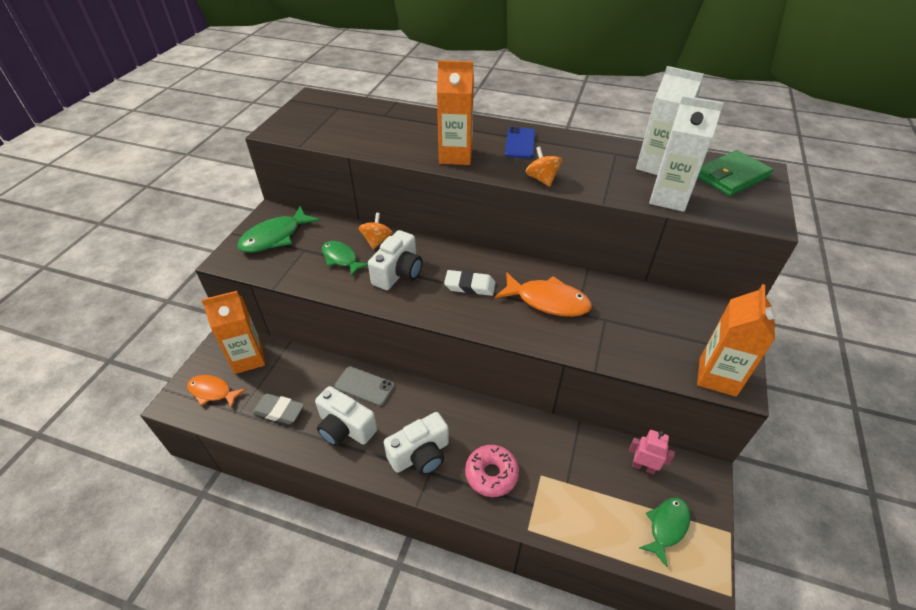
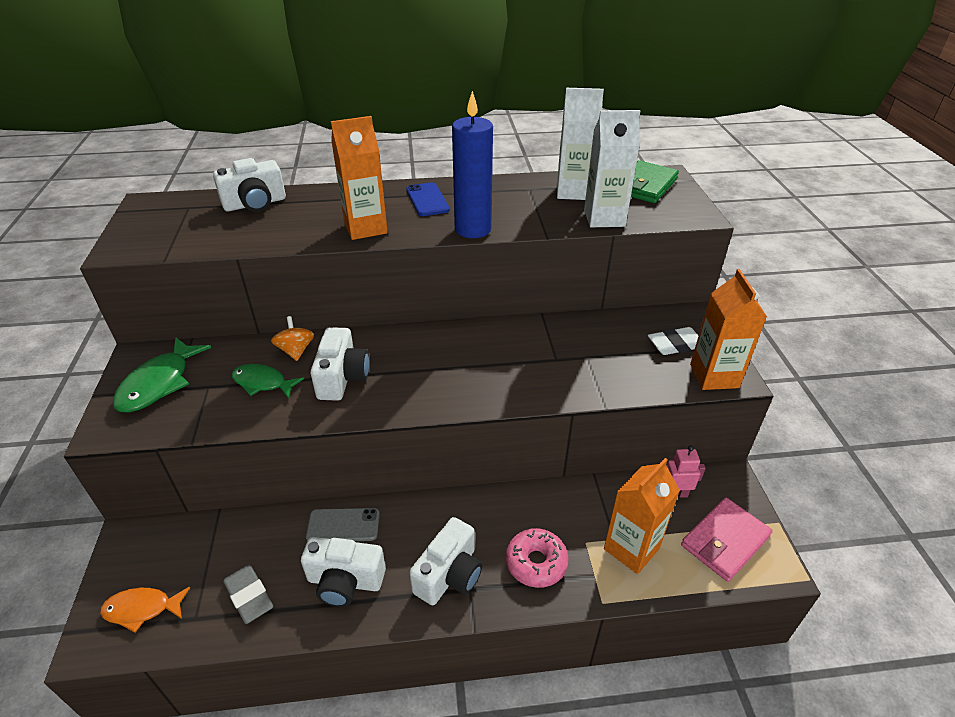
camera: 25 degrees left, 5 degrees down
(248, 359) = (172, 550): orange carton -> orange carton (631, 548)
(279, 411) = (249, 596): grey eraser -> grey eraser turned 60 degrees clockwise
(386, 116) = (255, 204): none -> white camera
(470, 286) = (431, 367): white eraser -> white eraser (675, 345)
(542, 179) = (473, 229): orange spinning top -> blue candle
(548, 301) = (521, 357): orange fish -> none
(666, 526) = (725, 541): green fish -> pink wallet

